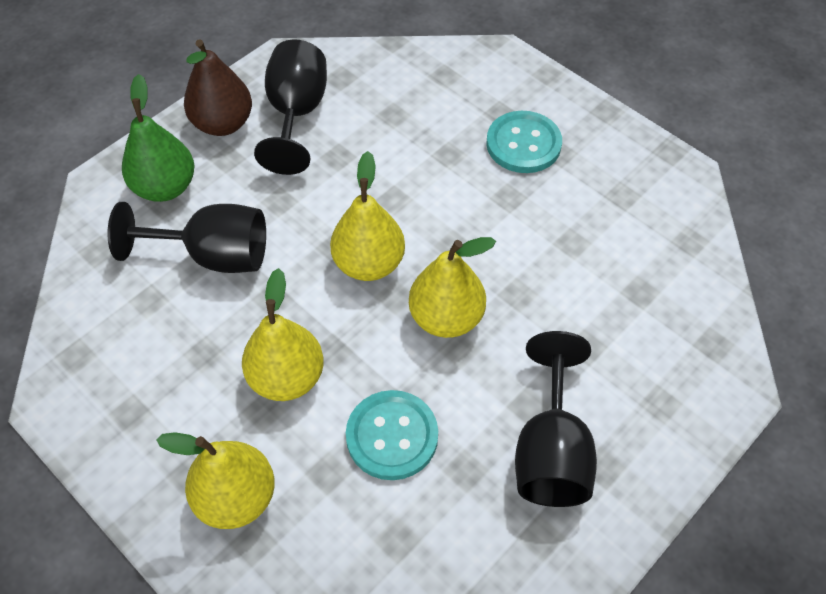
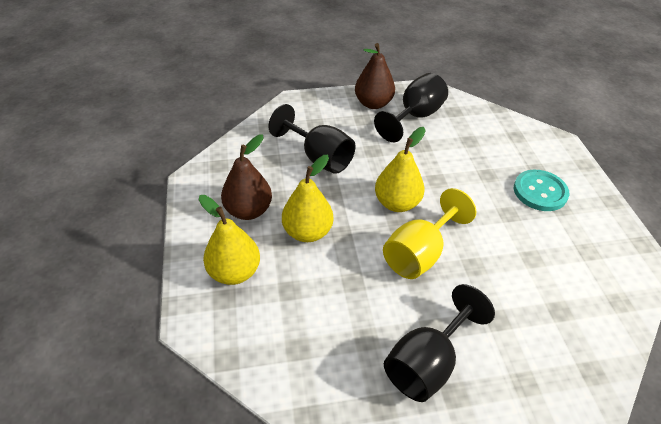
camera: 35 degrees right, 10 degrees down
(165, 187) = (321, 117): green pear -> none
(180, 398) = (248, 210): none -> brown pear
(392, 436) = (339, 294): turquoise button -> none
(446, 317) = (419, 253): yellow pear -> yellow goblet

